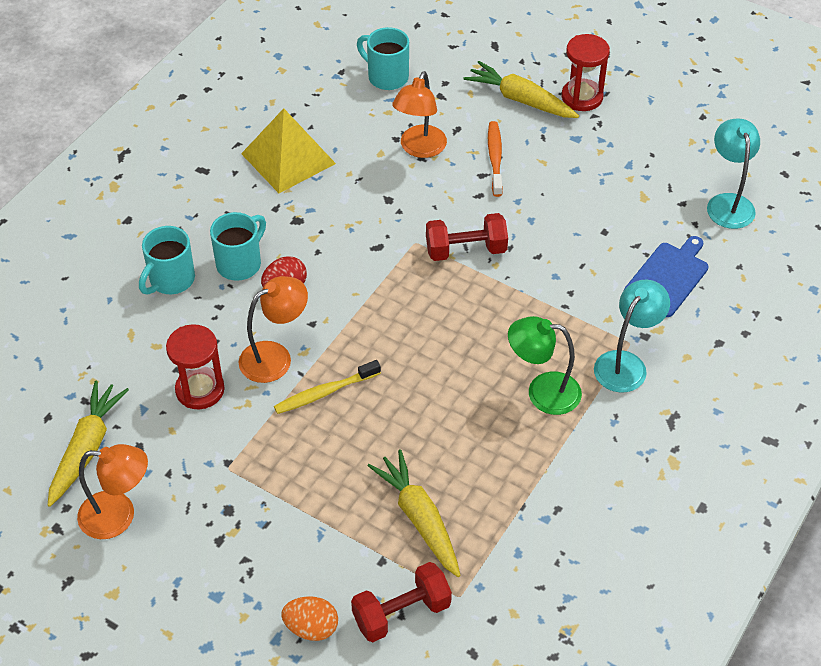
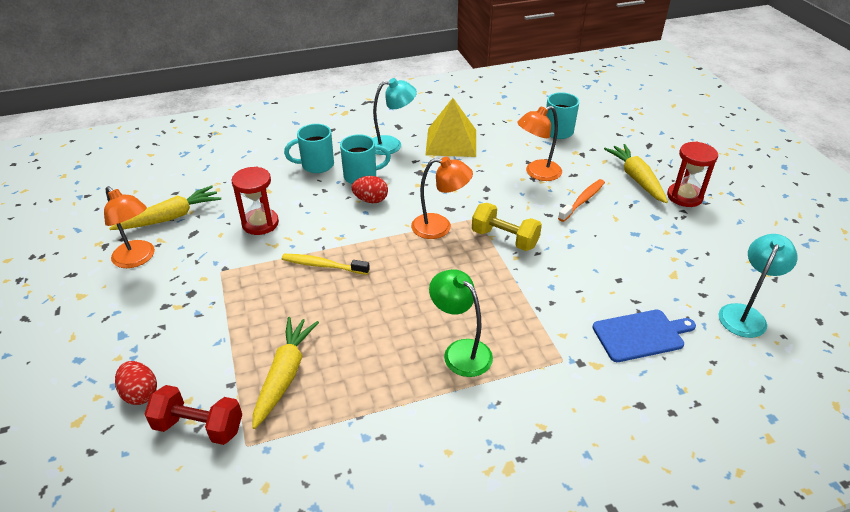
camera: 40 degrees right, 10 degrees down
(275, 357) = (320, 231): orange lamp -> orange lamp (440, 227)
(311, 628) = (140, 393): orange egg -> red egg
(466, 250) = (504, 239): red dumbbell -> yellow dumbbell
(626, 364) = (544, 372): turquoise lamp -> turquoise lamp (392, 145)

